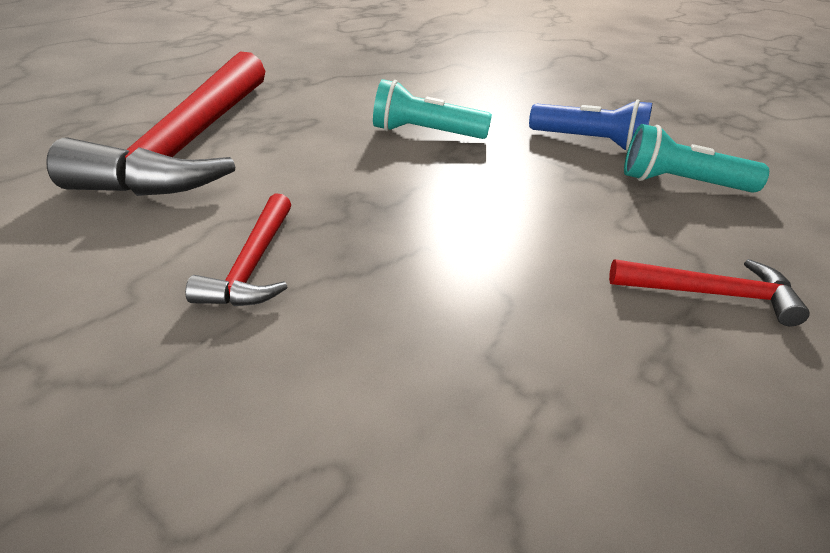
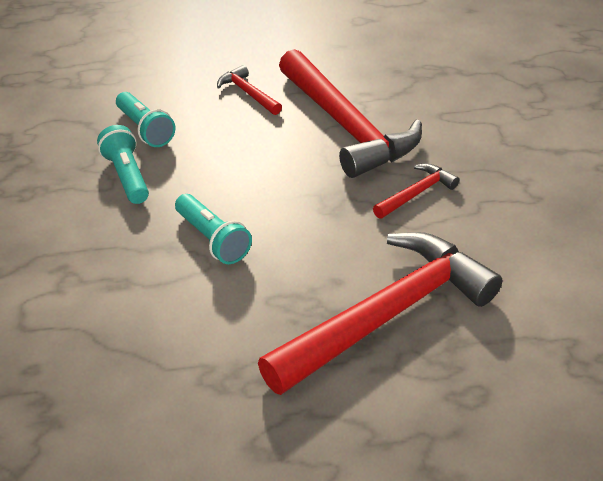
camera: 135 degrees left, 5 degrees up
(490, 321) = (345, 126): none -> red hammer
(590, 142) = (127, 176): blue flashlight -> turquoise flashlight

